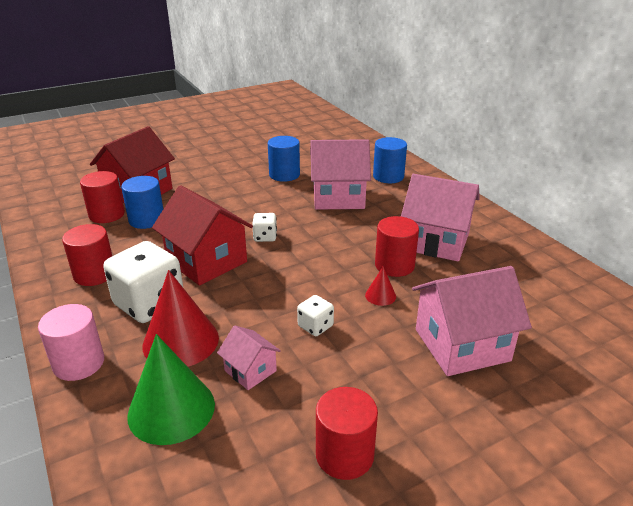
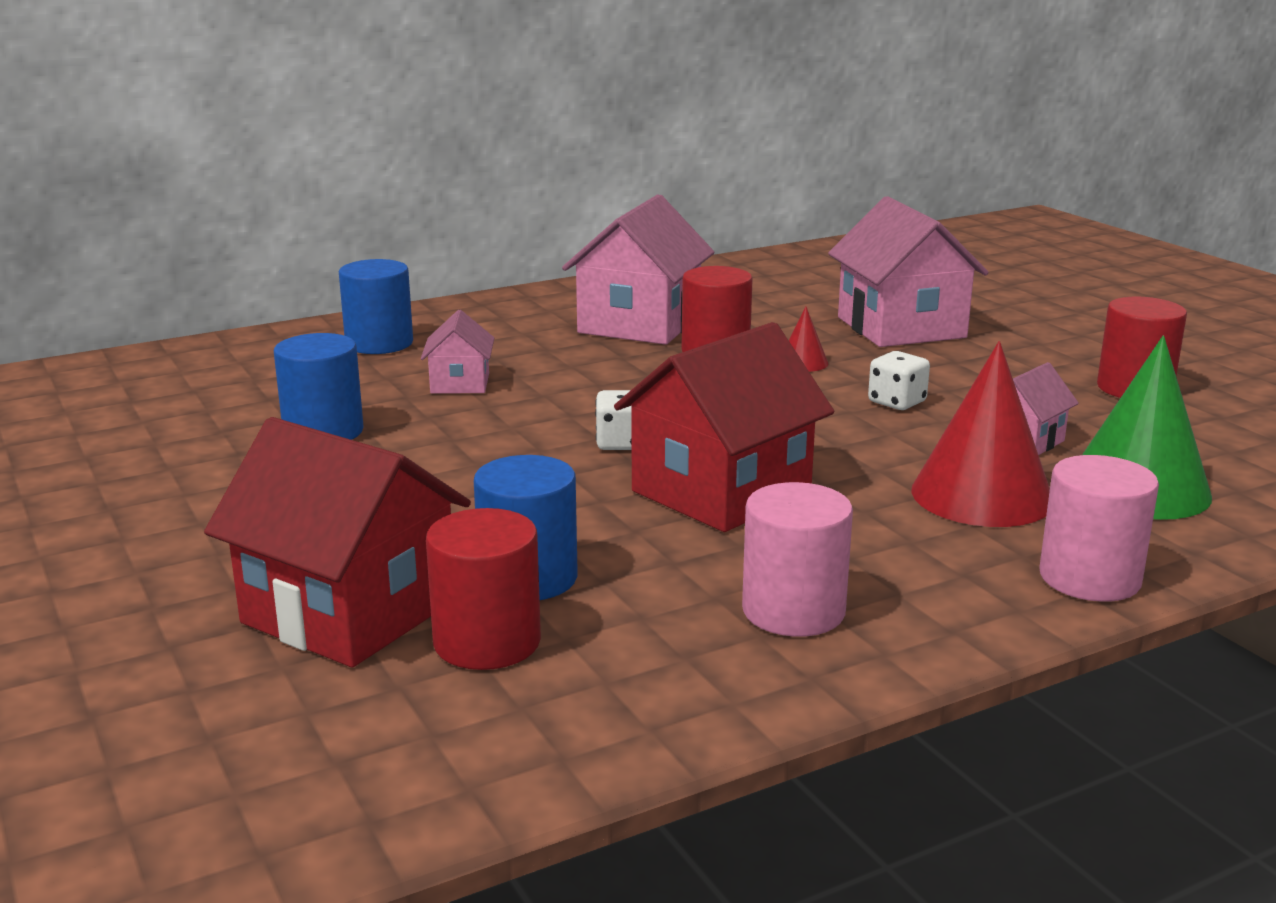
camera: 90 degrees left, 10 degrees down
(94, 274) = (793, 611): red cylinder -> pink cylinder
(149, 304) = (885, 534): white dice -> none
(338, 197) = (460, 383): pink house -> pink house, size x0.50

